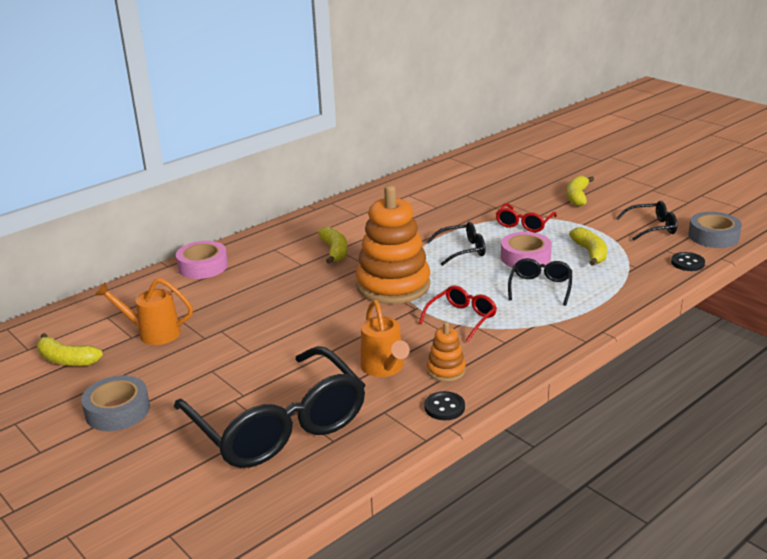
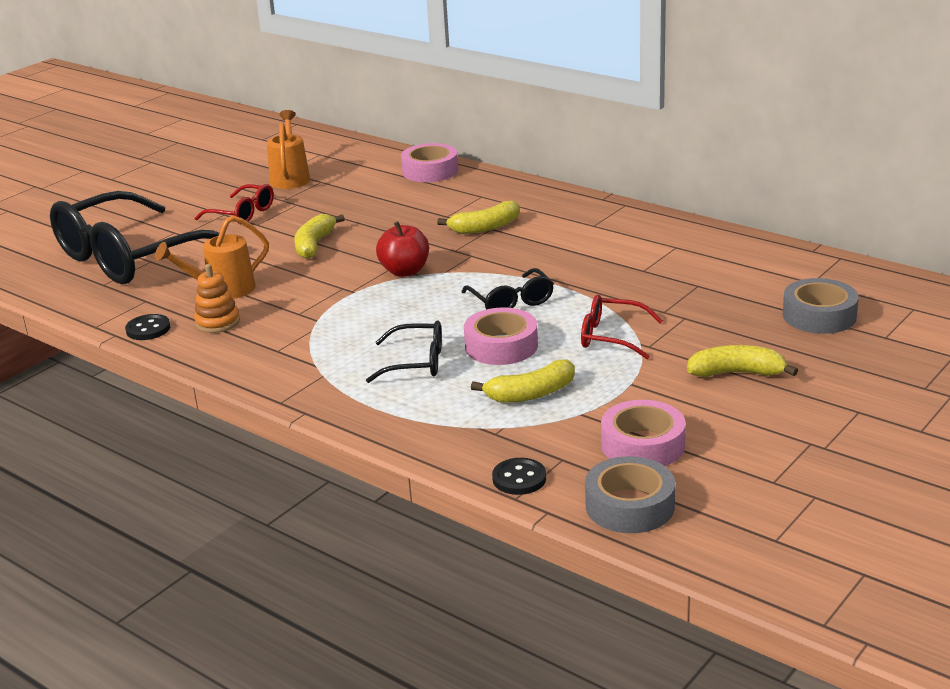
camera: 80 degrees right, 0 degrees up
(67, 360) = (244, 156): yellow banana -> yellow banana (314, 245)
(117, 411) = (163, 192): grey tape -> grey tape (819, 316)
(393, 285) = (405, 271): orange stacking toy -> red apple
(462, 318) = (330, 319): red glasses -> red glasses (242, 214)
(652, 227) = (642, 445): black glasses -> pink tape

